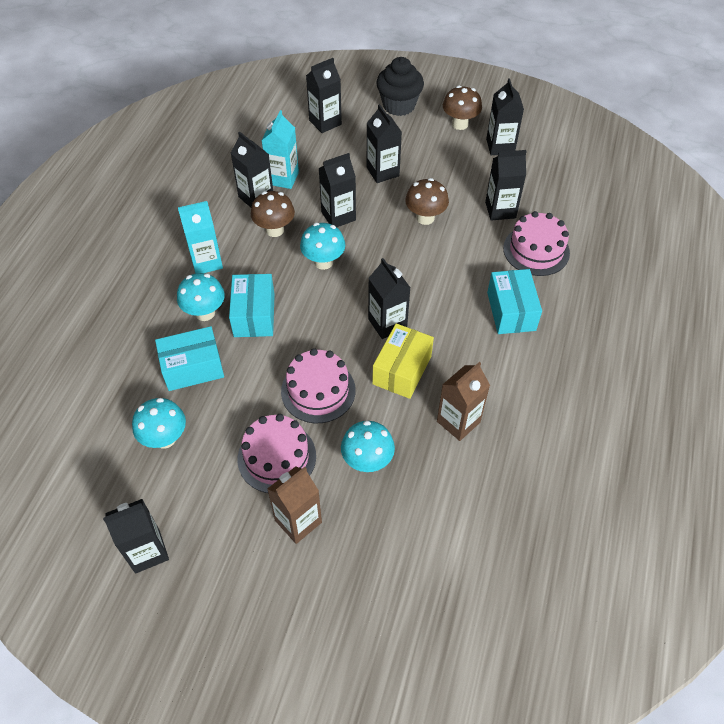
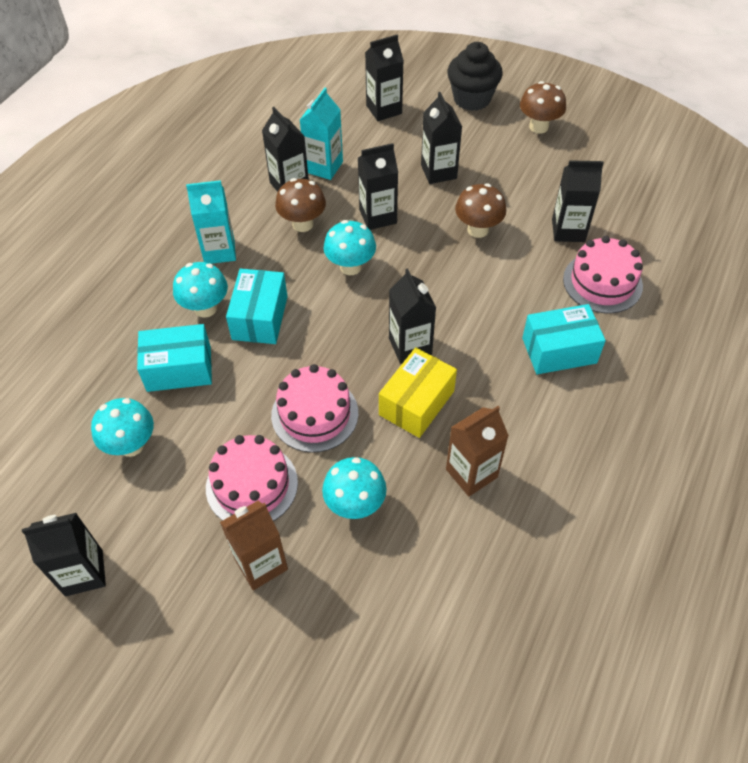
camera: 10 degrees right, 0 degrees up
(500, 146) = (581, 157): black carton -> none
(511, 311) = (559, 350): turquoise box -> turquoise box turned 75 degrees clockwise

